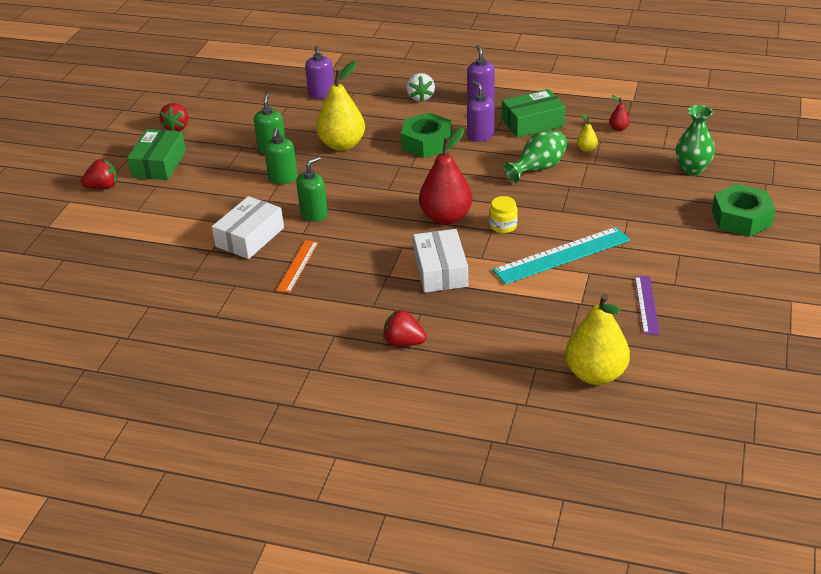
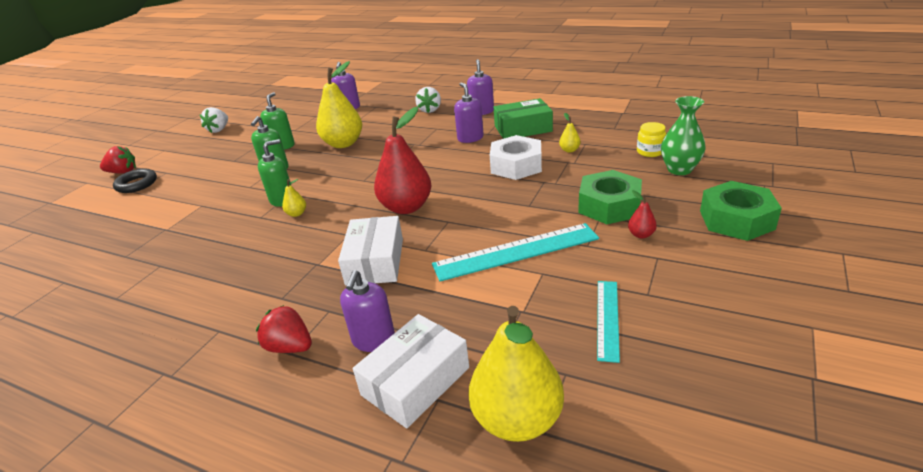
camera: 10 degrees right, 5 degrees down
(133, 201) = (137, 184): none -> black ring
(159, 164) = (182, 156): green box -> none
(177, 127) = (219, 130): red strawberry -> white strawberry
(250, 237) = (209, 219): white box -> white box (415, 381)
(298, 266) = (233, 249): orange ruler -> none
(339, 228) = (297, 214): none -> yellow pear
(427, 143) = (418, 143): green nut -> green nut (609, 206)
(470, 332) = (373, 340): none -> purple soap dispenser
(503, 226) = (461, 218): yellow jar -> yellow jar (650, 152)
(538, 168) = (516, 165): green vase -> white nut
(618, 128) = (605, 134): red pear -> red pear (641, 235)
(646, 304) = (607, 319): purple ruler -> turquoise ruler

